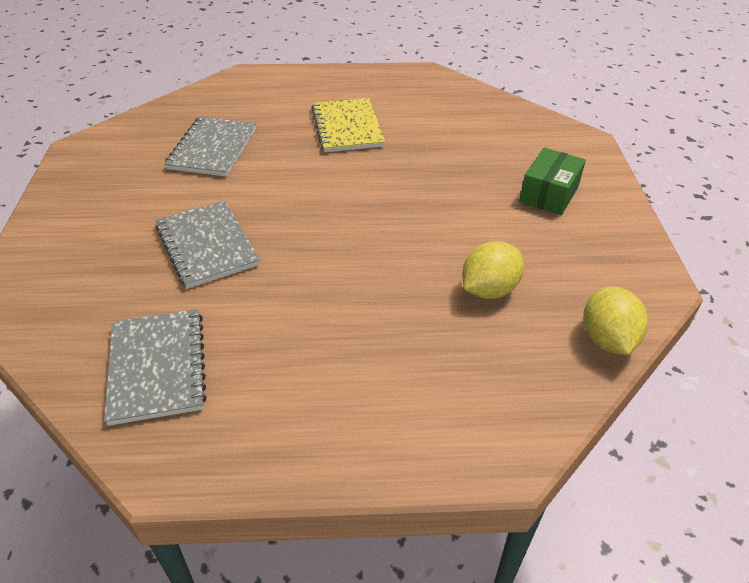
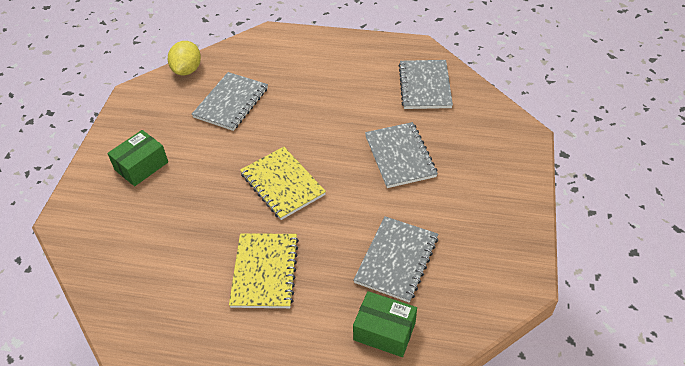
camera: 165 degrees left, 5 degrees up
(224, 106) = (384, 331): none -> green box
(359, 196) = (282, 184): none -> yellow notebook
(489, 290) = (231, 103): yellow lemon -> grey notebook

